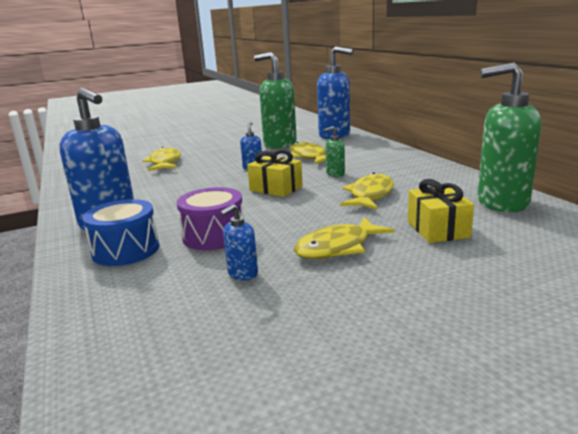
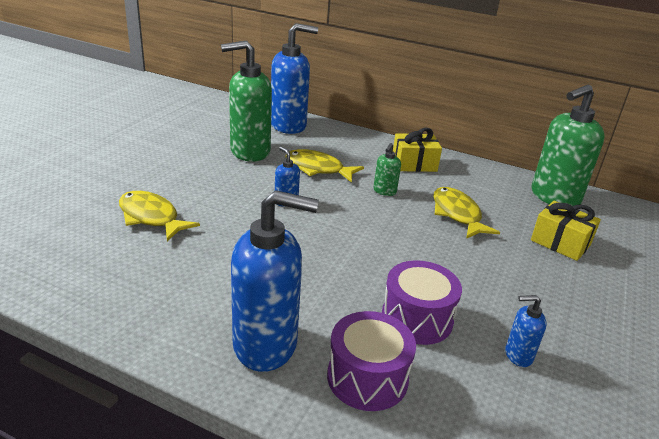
camera: 45 degrees left, 10 degrees up
(126, 250) = (367, 377): blue drum -> purple drum
(242, 274) = (518, 355): blue soap dispenser -> blue soap dispenser turned 90 degrees clockwise
(276, 188) = (363, 229): yellow gift -> yellow gift (414, 164)
(337, 247) = (531, 291): yellow fish -> none

